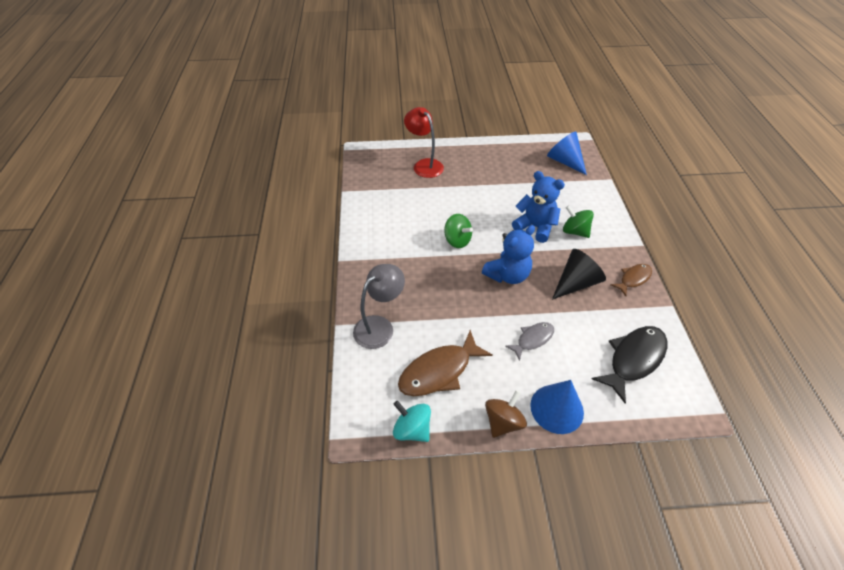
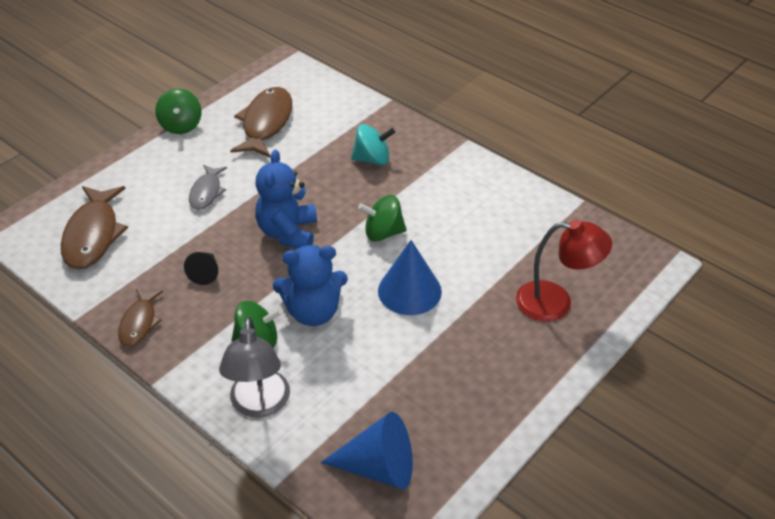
camera: 135 degrees right, 5 degrees down
(379, 326) = (354, 119): grey lamp -> grey lamp (259, 405)
(412, 429) = (247, 84): turquoise spinning top -> turquoise spinning top (372, 159)
(503, 422) = (181, 125): brown spinning top -> green spinning top
(557, 408) = (143, 157): blue cone -> blue cone (409, 291)
(575, 283) = (205, 273): black cone -> black cone, size x0.56
(634, 359) = (93, 235): black fish -> brown fish

